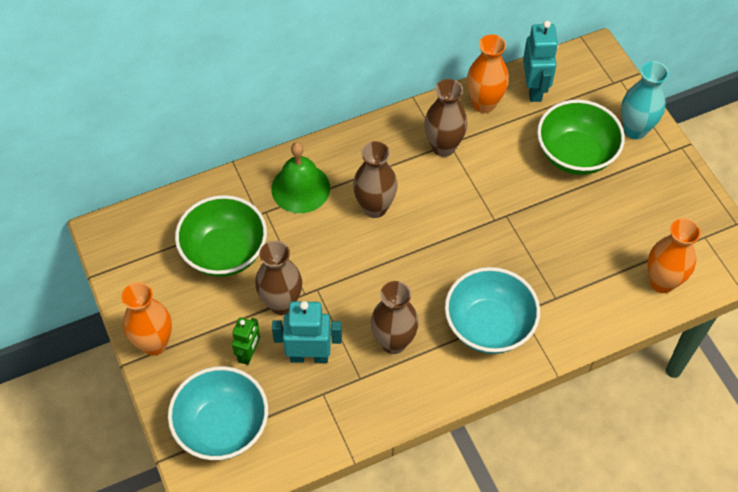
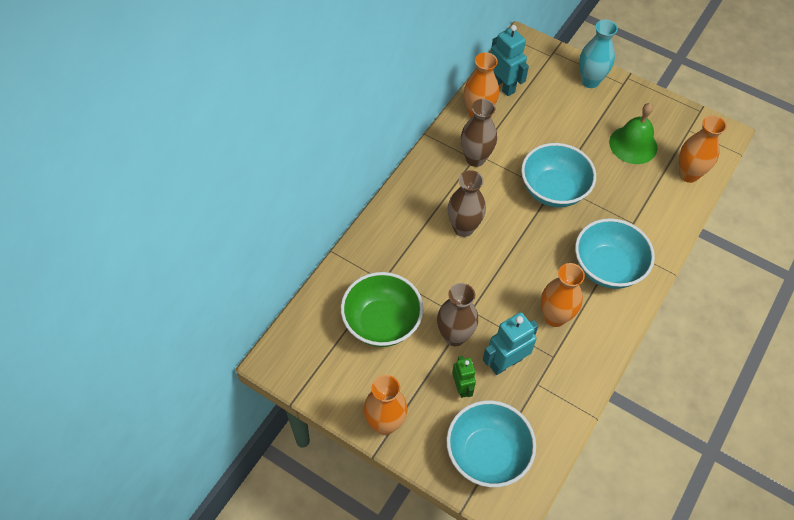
camera: 35 degrees left, 0 degrees up
(300, 188) = (398, 243): green bell -> green bell (633, 145)
(393, 342) = (555, 317): brown vase -> orange vase
(498, 220) = (553, 190): none -> turquoise bowl
(575, 155) = (566, 118): green bowl -> none

